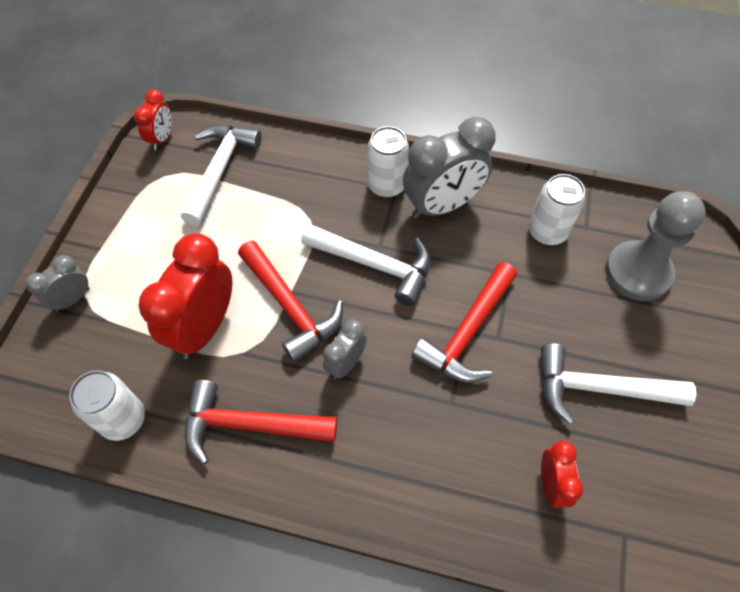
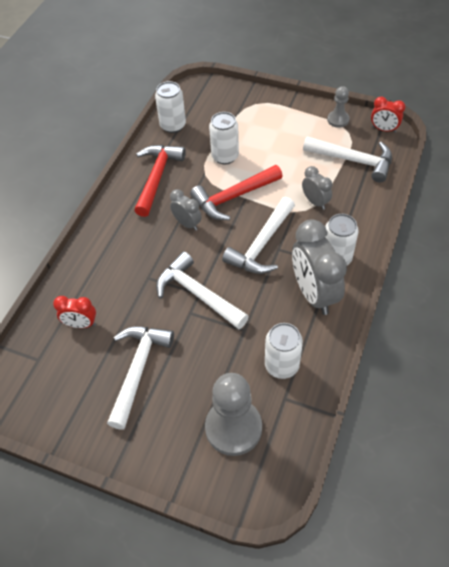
camera: 100 degrees right, 5 degrees down
(72, 299) = (253, 99): grey clock -> grey clock (315, 202)
(136, 188) = (338, 120): none -> grey pawn
(204, 327) = (225, 156): red clock -> white can
(467, 333) = (197, 294): red hammer -> white hammer

